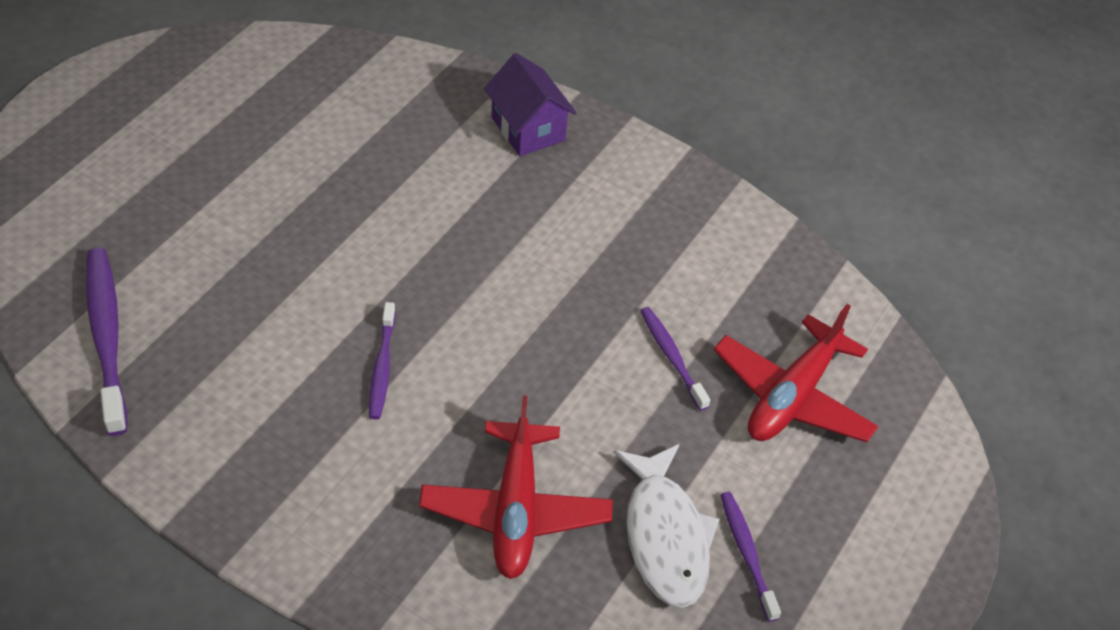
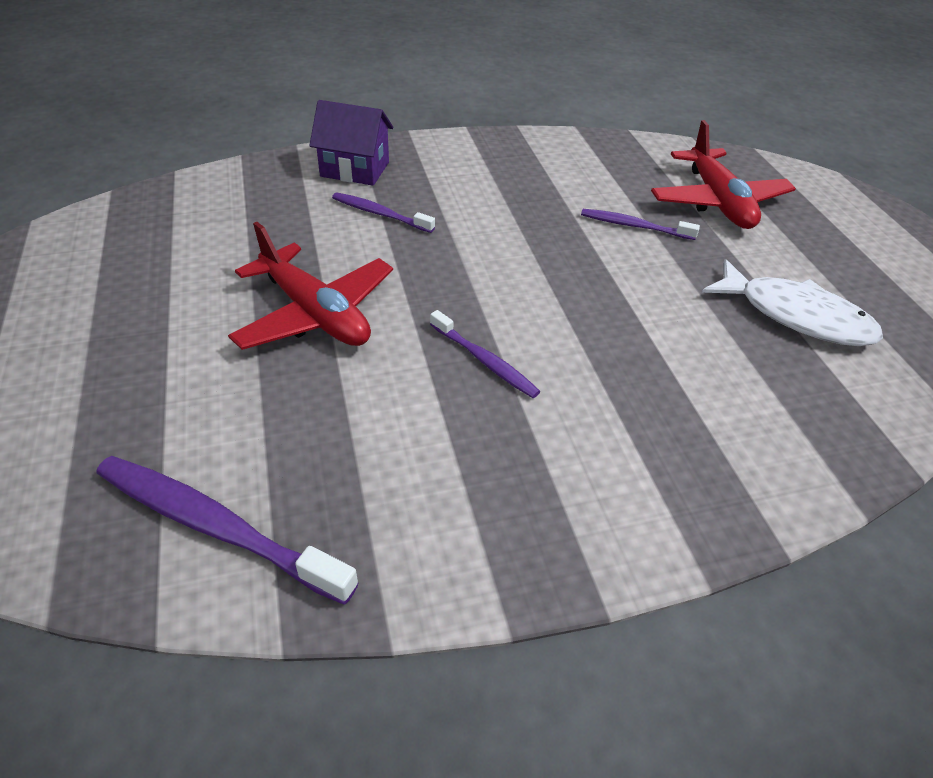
camera: 45 degrees left, 5 degrees down
(515, 510) = (708, 373): red plane -> red plane (315, 314)
(747, 553) = (840, 290): purple toothbrush -> purple toothbrush (380, 214)

